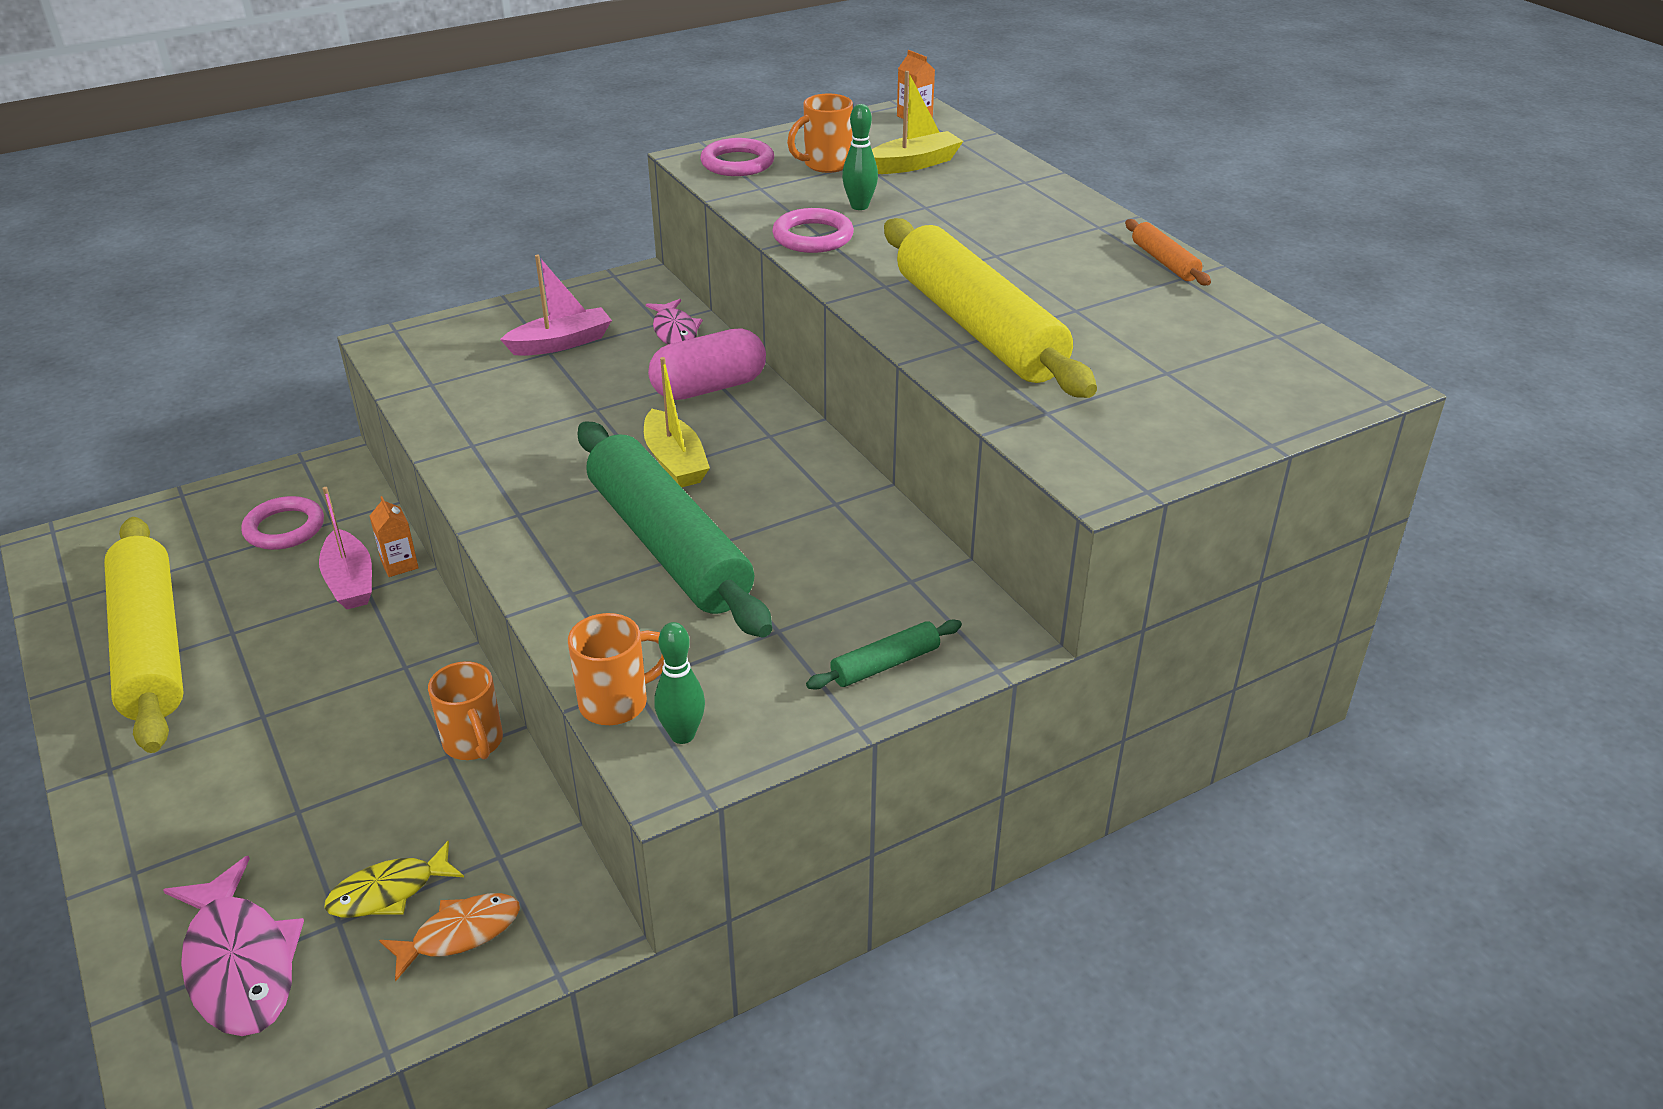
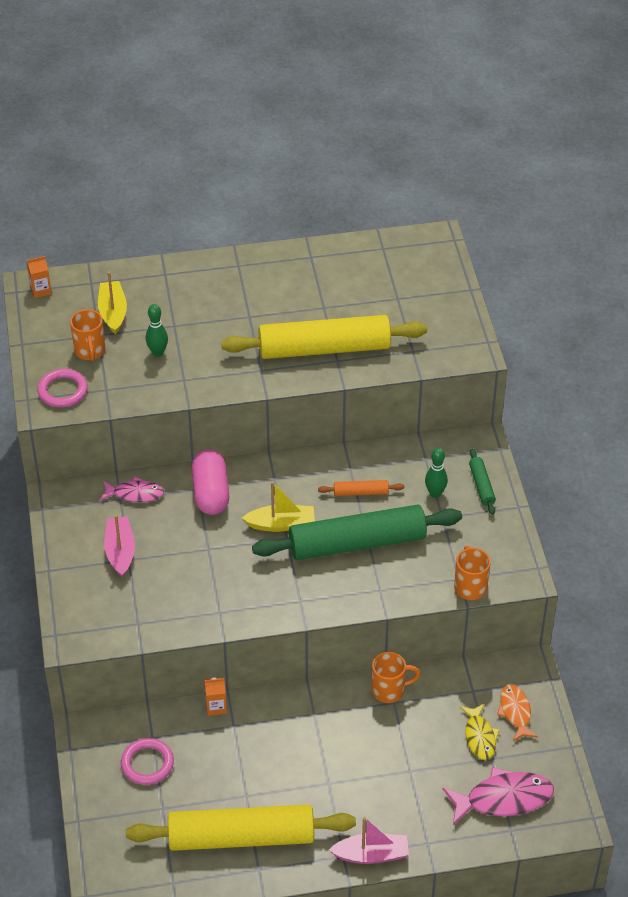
camera: 70 degrees left, 10 degrees up
(350, 581) = (222, 733): pink boat -> pink boat (371, 855)
(682, 735) = (500, 567): green bowling pin -> green bowling pin (435, 493)
(813, 237) = (186, 383): pink ring -> none
(1164, 262) = (291, 256): orange rolling pin -> orange rolling pin (361, 492)

